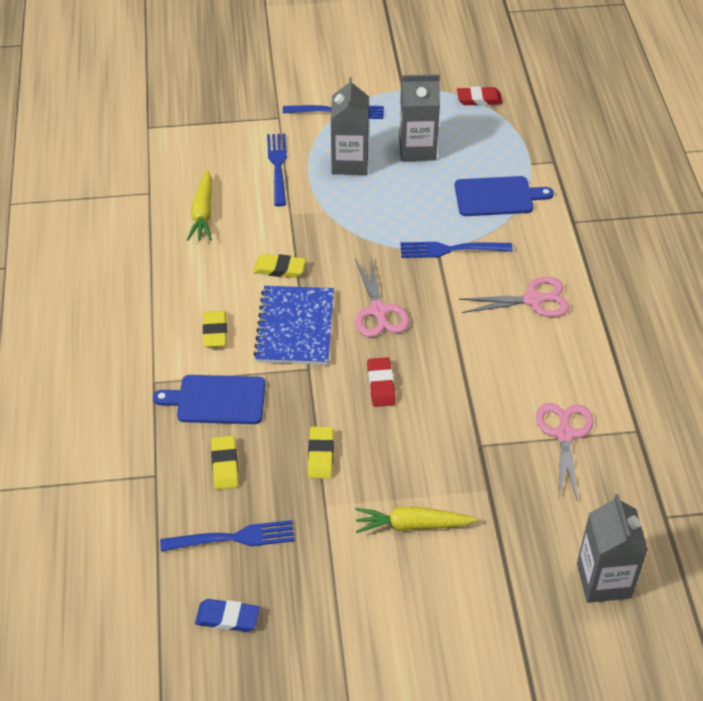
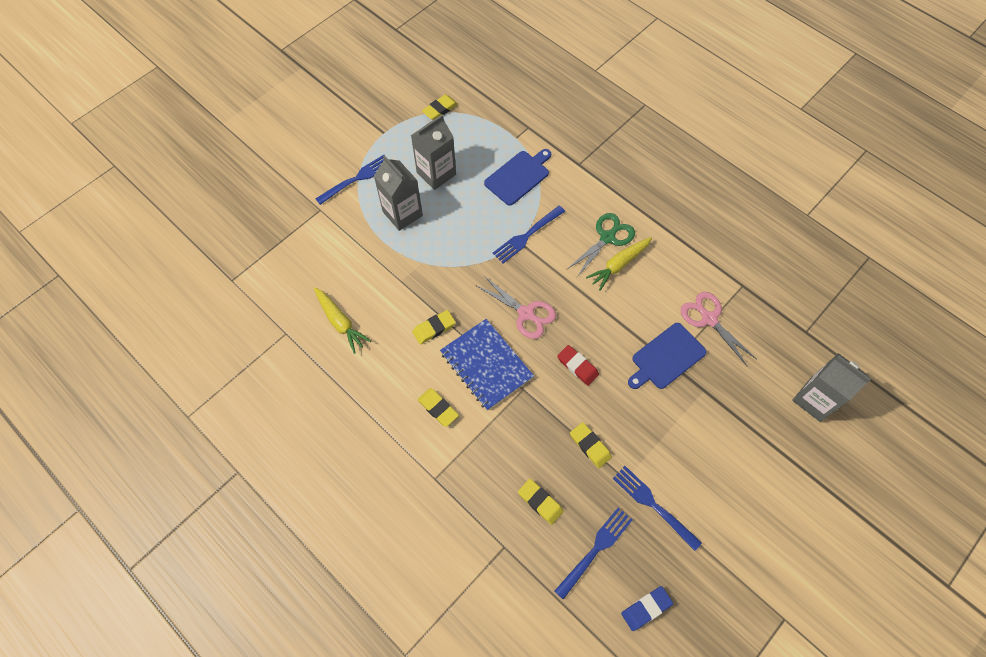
camera: 40 degrees left, 15 degrees up
(217, 400) = (489, 458): blue cutting board -> blue cutting board (666, 357)
(278, 166) = (356, 249): blue fork -> blue fork (653, 505)
(412, 525) = (686, 450): yellow carrot -> yellow carrot (619, 265)
(479, 99) = (440, 109): red eraser -> yellow eraser
(533, 300) = (607, 237): pink scissors -> green scissors

